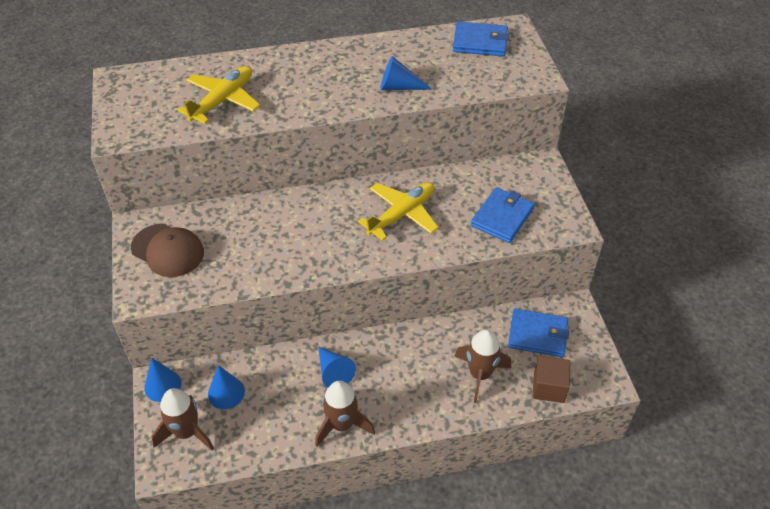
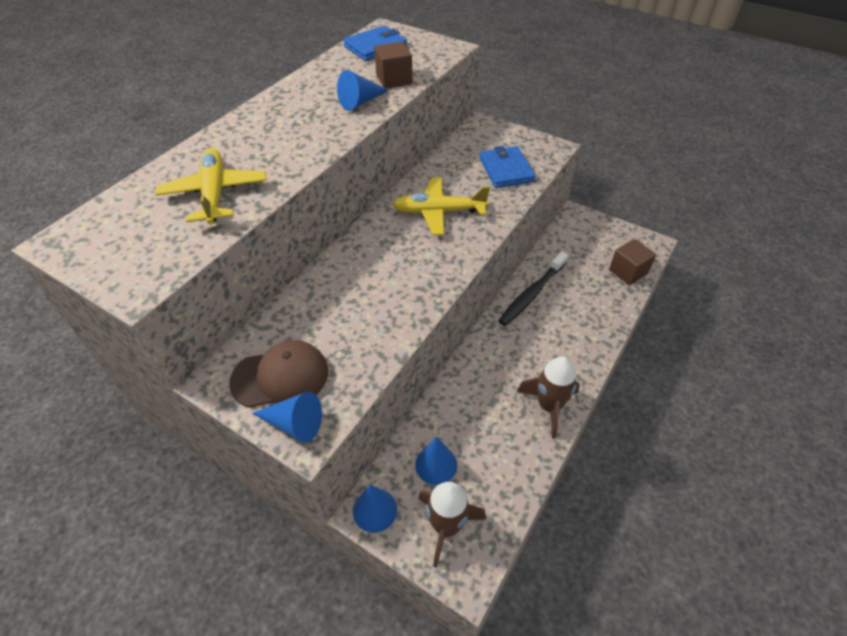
camera: 45 degrees left, 0 degrees up
(333, 372) = (493, 376): blue cone -> blue cone (294, 424)
(402, 214) = (438, 212): yellow plane -> yellow plane turned 90 degrees counterclockwise
(443, 339) = (532, 294): none -> black toothbrush
(450, 82) = (394, 79): none -> brown cube
(480, 374) = (583, 296): brown rocket -> none
(538, 335) = (580, 246): blue wallet -> none

